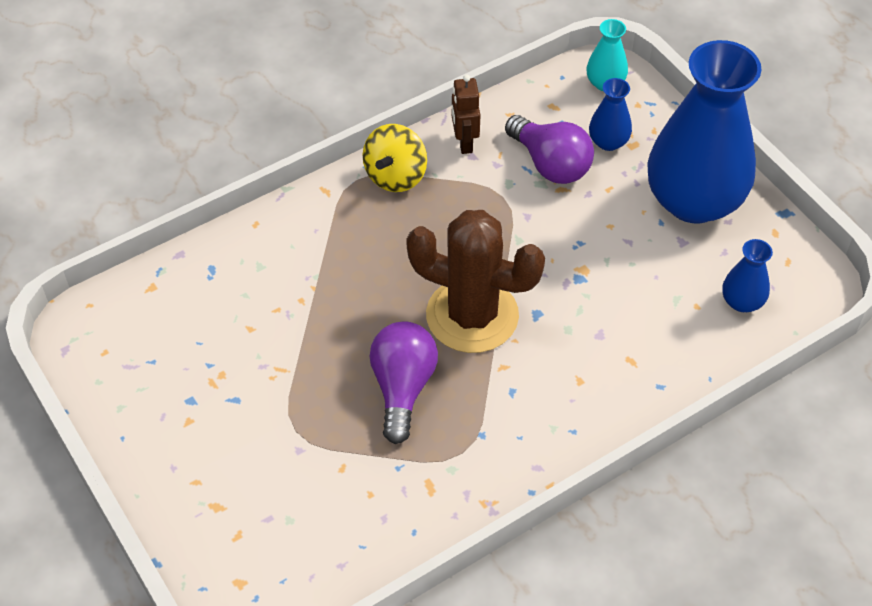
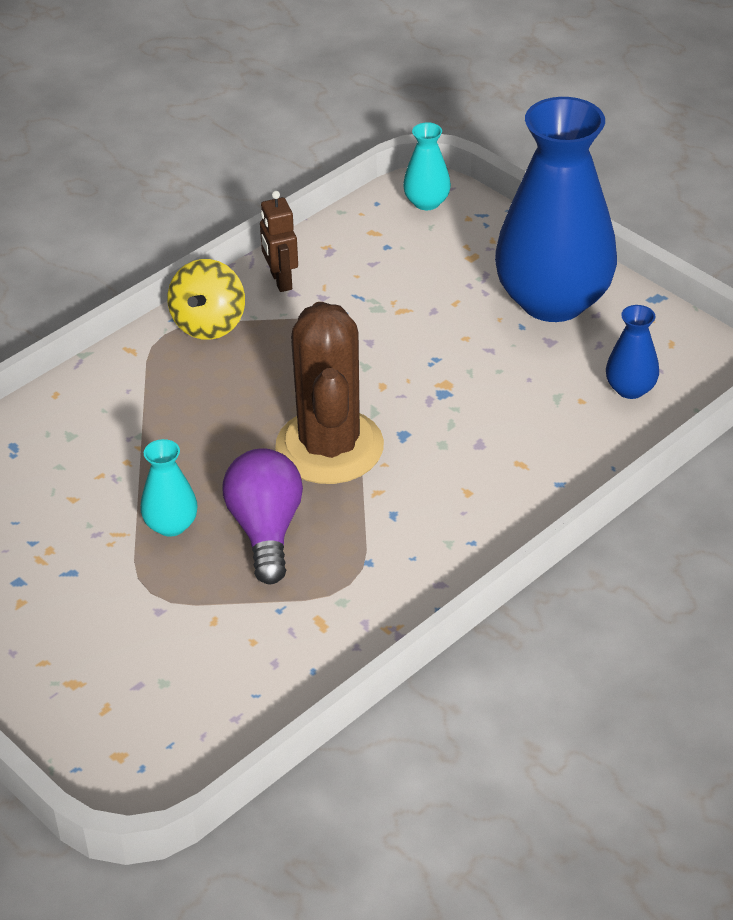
camera: 10 degrees left, 10 degrees down
(325, 368) = (171, 525): none -> turquoise vase
(472, 315) = (329, 447): brown cactus -> brown cactus turned 75 degrees clockwise
(550, 164) = (383, 288): purple light bulb -> none
(608, 142) = (444, 257): blue vase -> none

